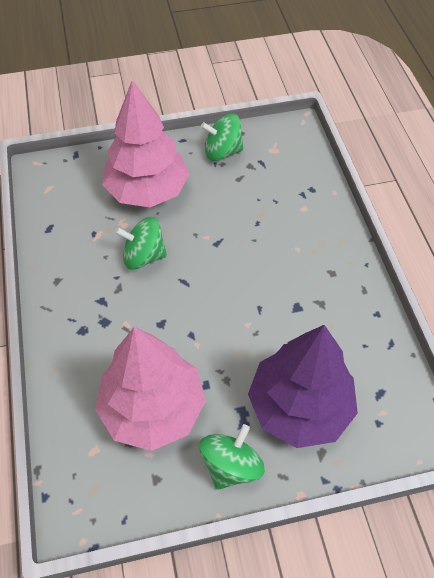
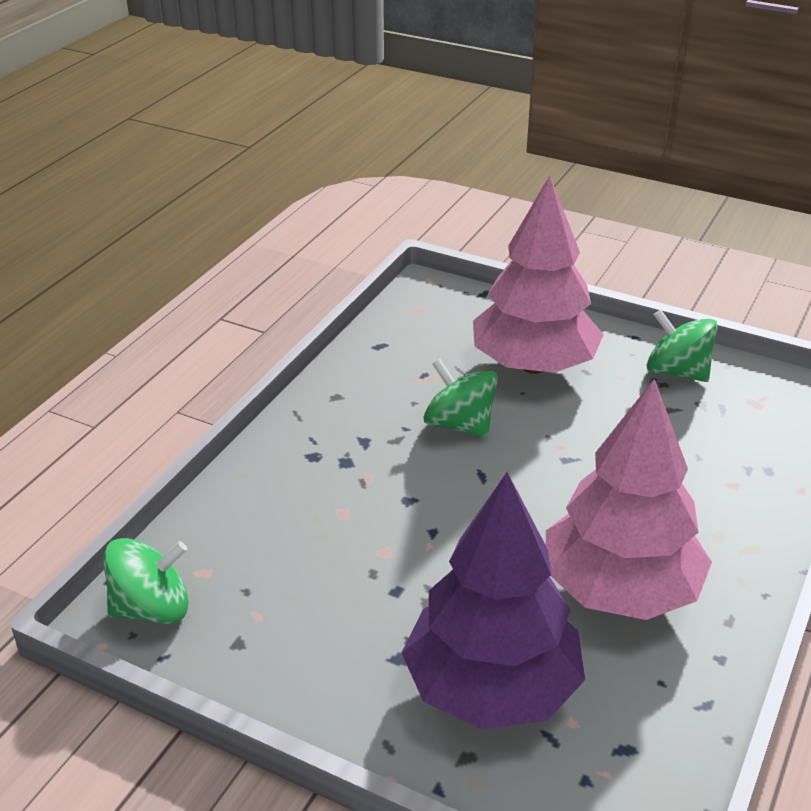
camera: 40 degrees right, 20 degrees down
(153, 408) = (309, 574): pink tree -> pink tree (620, 590)
(231, 465) = (337, 689): green spinning top -> green spinning top (151, 608)

